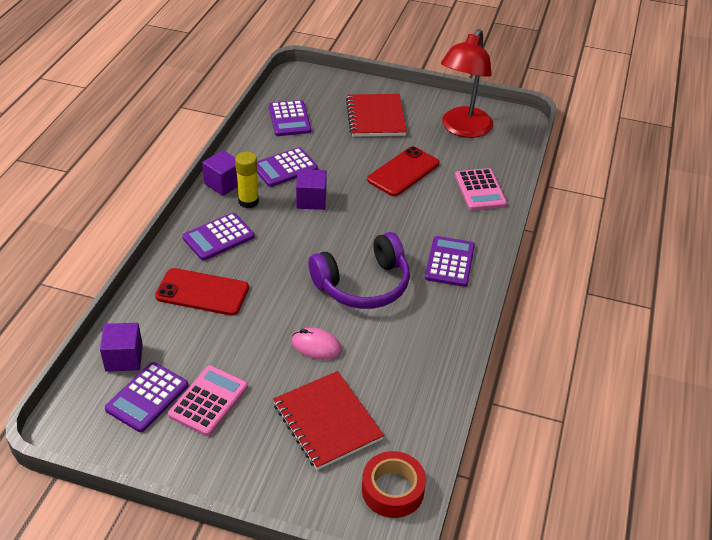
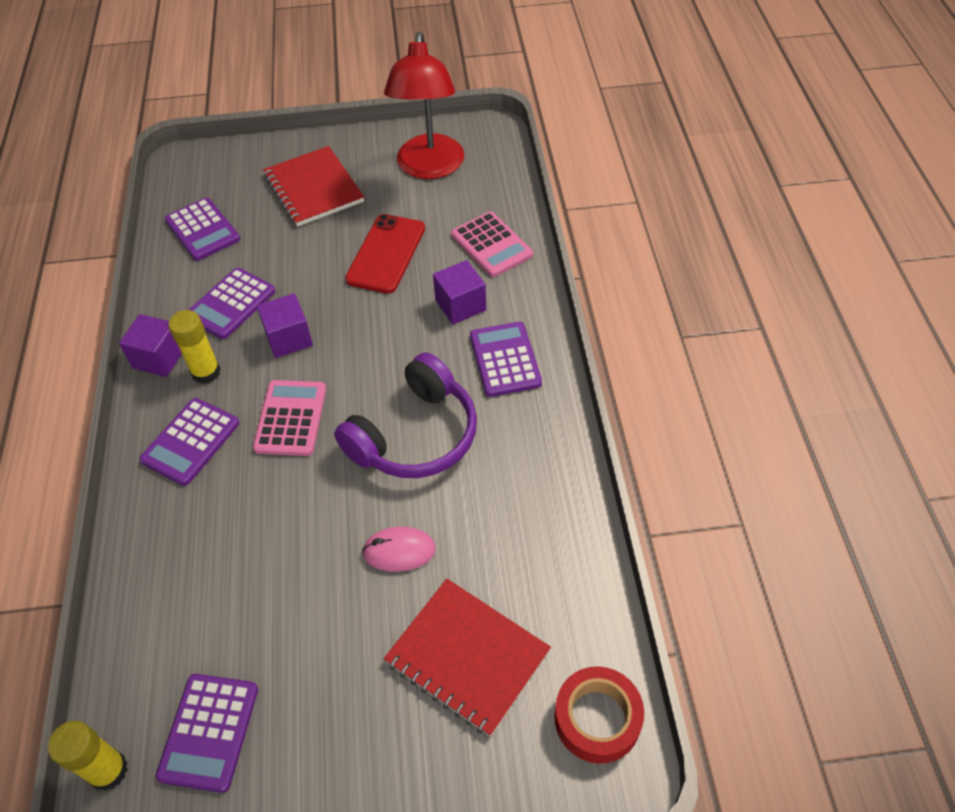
camera: 20 degrees left, 10 degrees up
(80, 393) = (108, 770): none -> yellow glue stick
(124, 358) = (146, 685): purple cube -> purple cube (460, 305)
(202, 292) = (208, 534): red phone -> none
(208, 401) = (297, 698): pink calculator -> pink calculator (291, 418)

